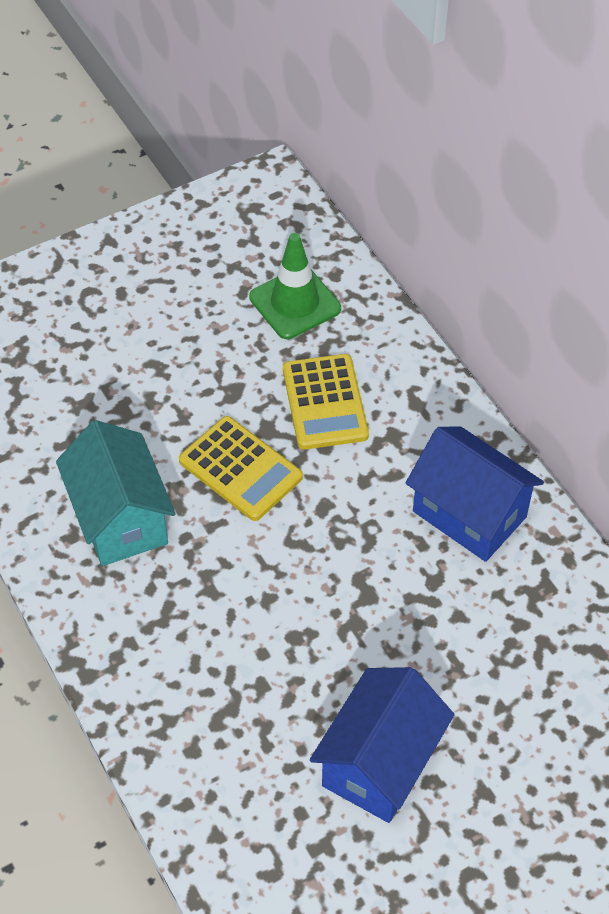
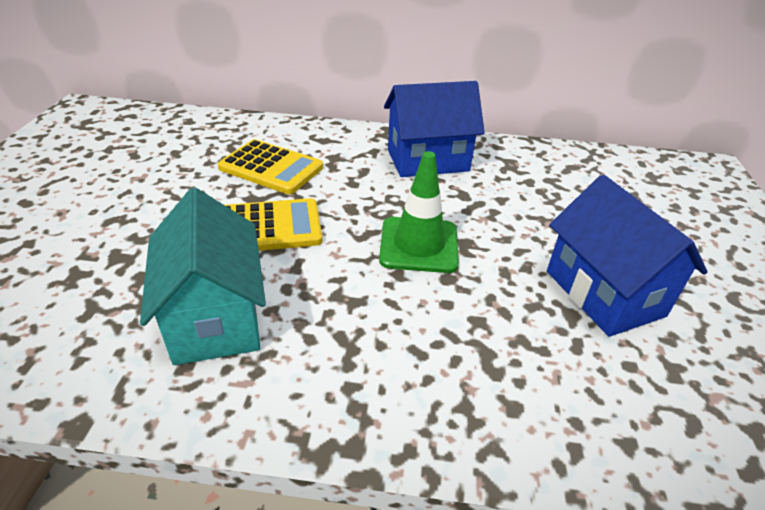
camera: 55 degrees left, 15 degrees down
(120, 519) = (215, 317): turquoise house -> turquoise house turned 60 degrees clockwise
(295, 303) = (180, 142): green traffic cone -> green traffic cone (419, 245)

